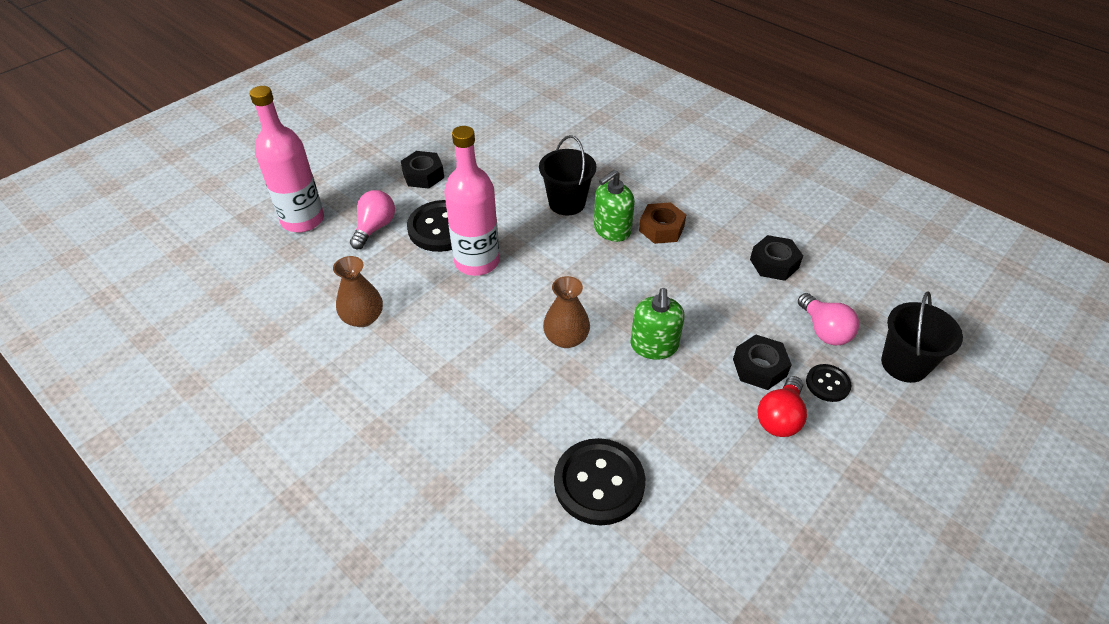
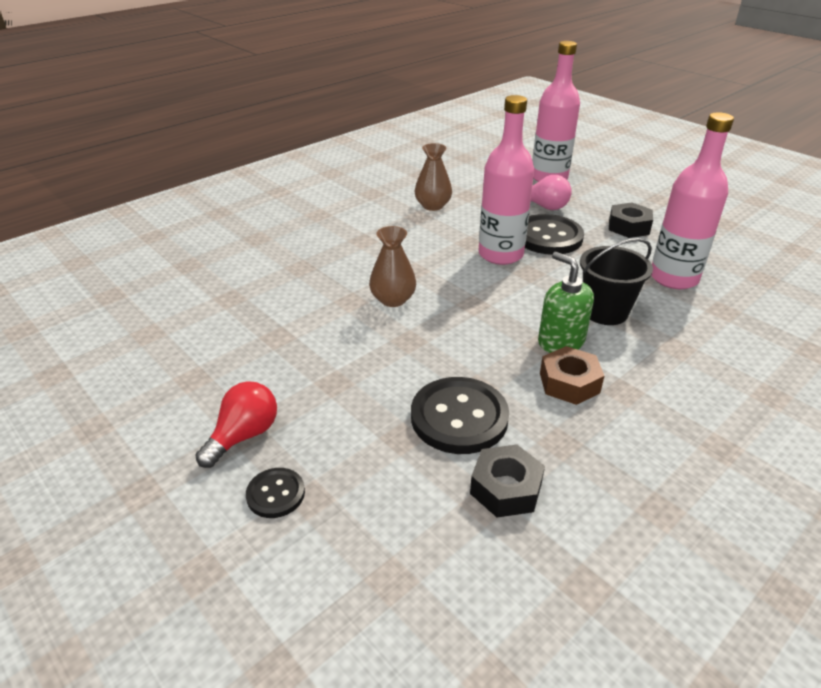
camera: 95 degrees right, 10 degrees down
(512, 161) = (673, 278): none -> pink bottle
(599, 483) = (227, 306): black button -> black button (459, 417)
(654, 346) = (371, 354): green soap dispenser -> none
(759, 367) = (319, 433): black nut -> none
(779, 418) = (244, 436): red light bulb -> red light bulb turned 90 degrees clockwise
(824, 330) = (366, 515): pink light bulb -> none
(904, 364) = (281, 601): black bucket -> none

